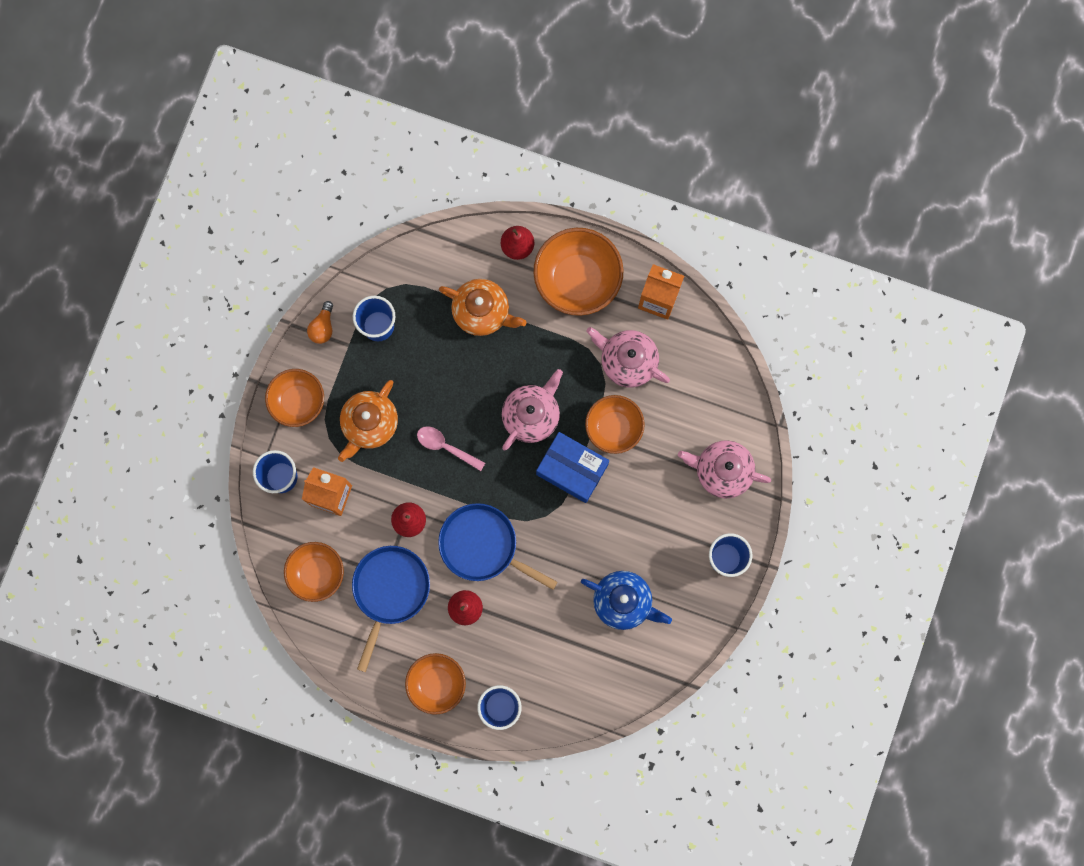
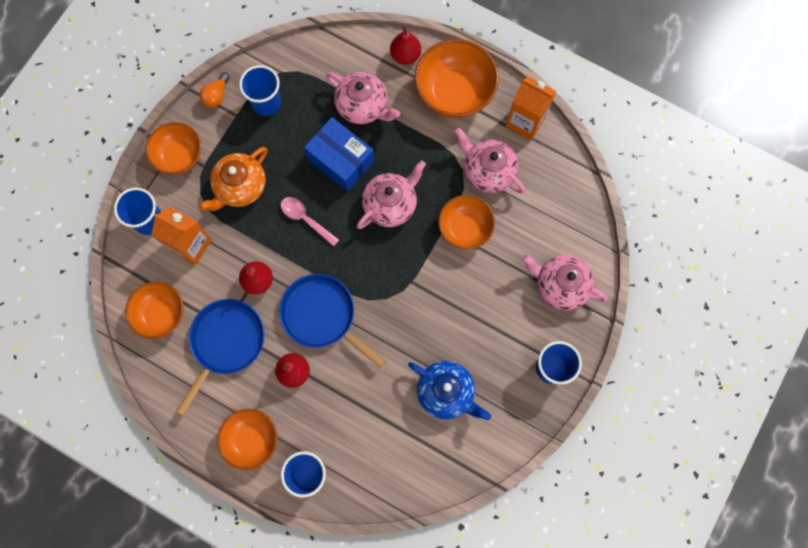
camera: 10 degrees right, 5 degrees down
(482, 312) = (363, 106): orange teapot -> pink teapot
(572, 469) = (419, 260): blue box -> blue box (341, 160)

